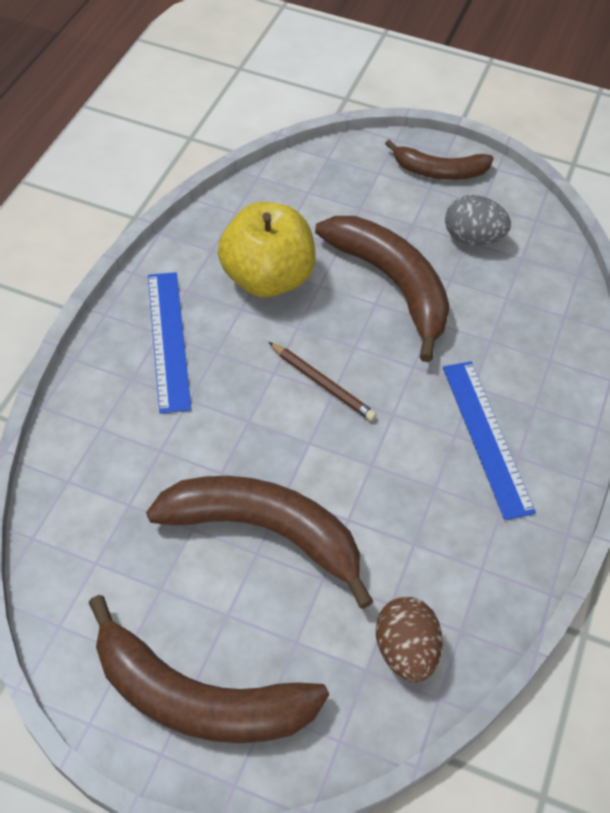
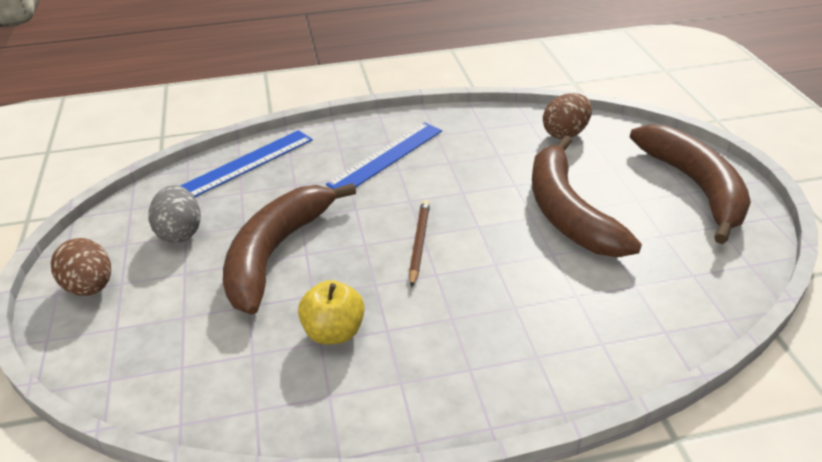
camera: 120 degrees left, 15 degrees down
(169, 340) = (470, 357): blue ruler -> blue ruler (247, 163)
(267, 278) = (334, 332): yellow apple -> yellow apple, size x0.60
(439, 171) = (90, 287): brown banana -> brown egg

